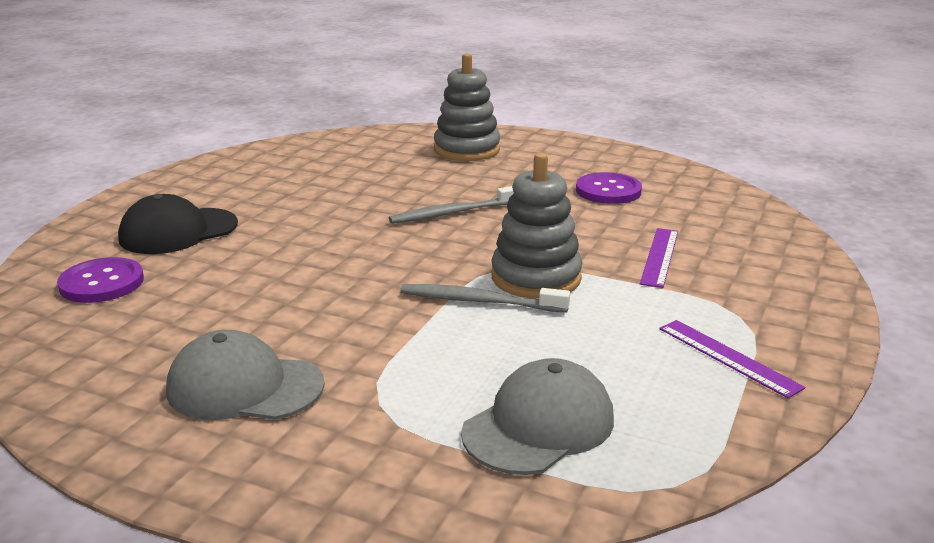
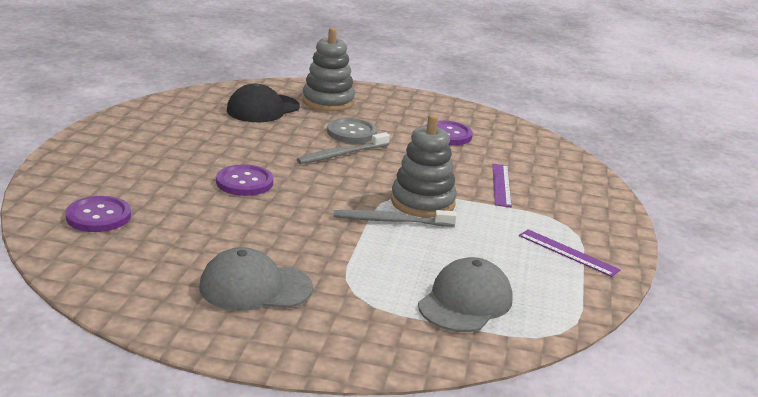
camera: 15 degrees left, 0 degrees up
(178, 231) = (134, 173): black cap -> black cap (263, 109)
(308, 245) = (244, 182): none -> purple button
(479, 186) = (351, 132): none -> grey button

